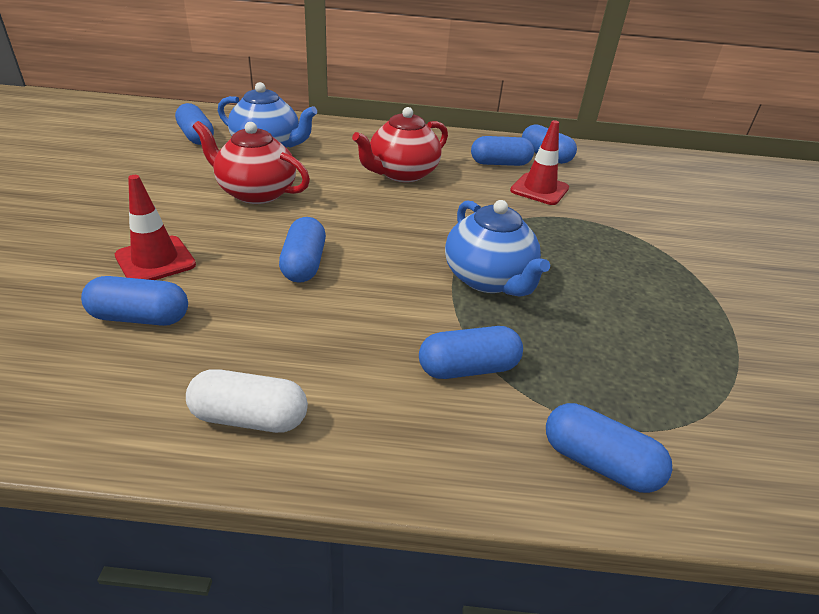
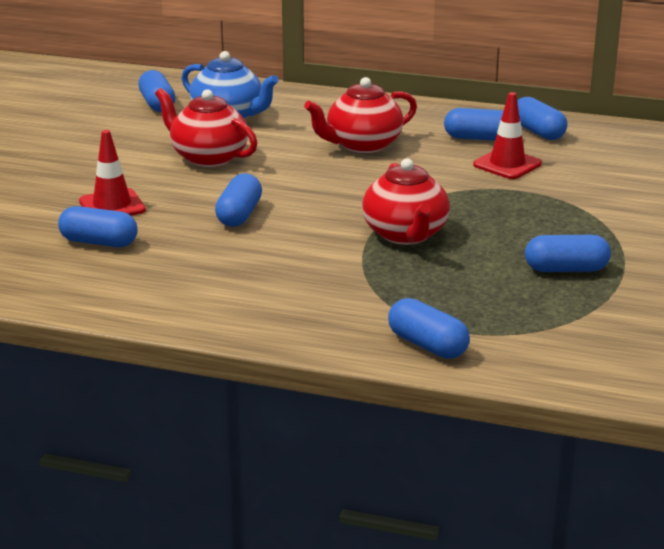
camera: 15 degrees right, 10 degrees down
(250, 417) = (174, 302): white capsule -> none
(468, 368) = (354, 289): blue capsule -> blue capsule (566, 269)
(488, 279) = (405, 234): blue teapot -> red teapot

